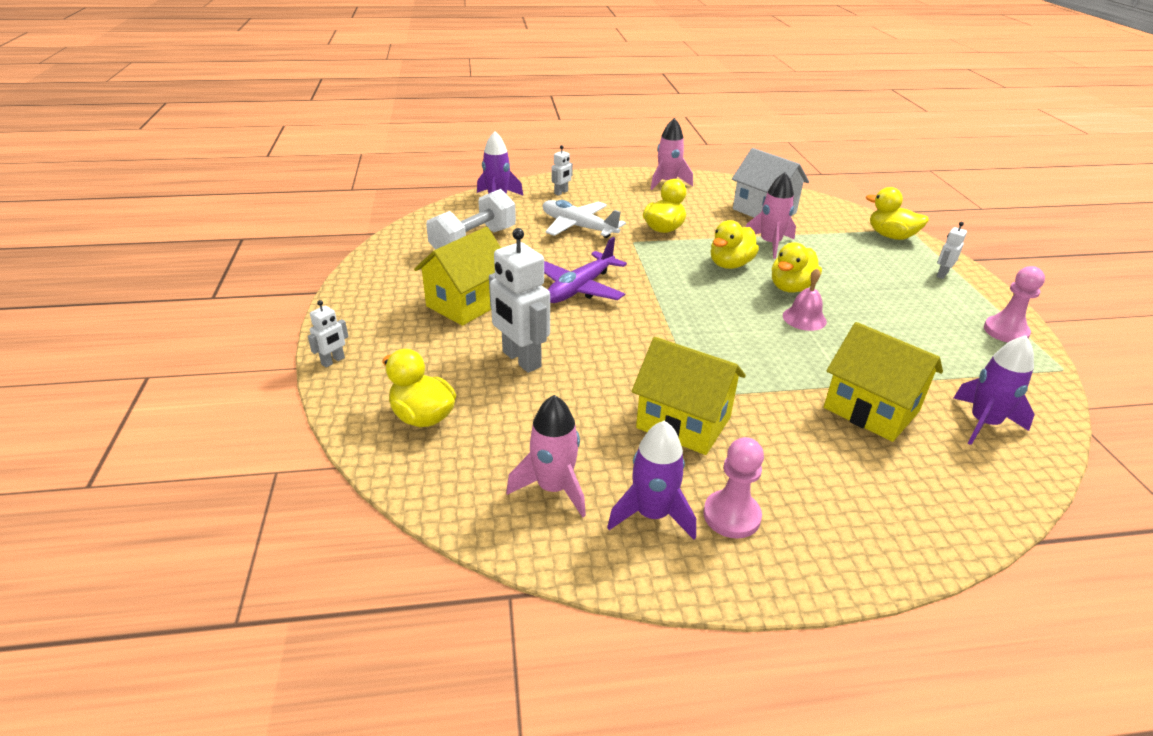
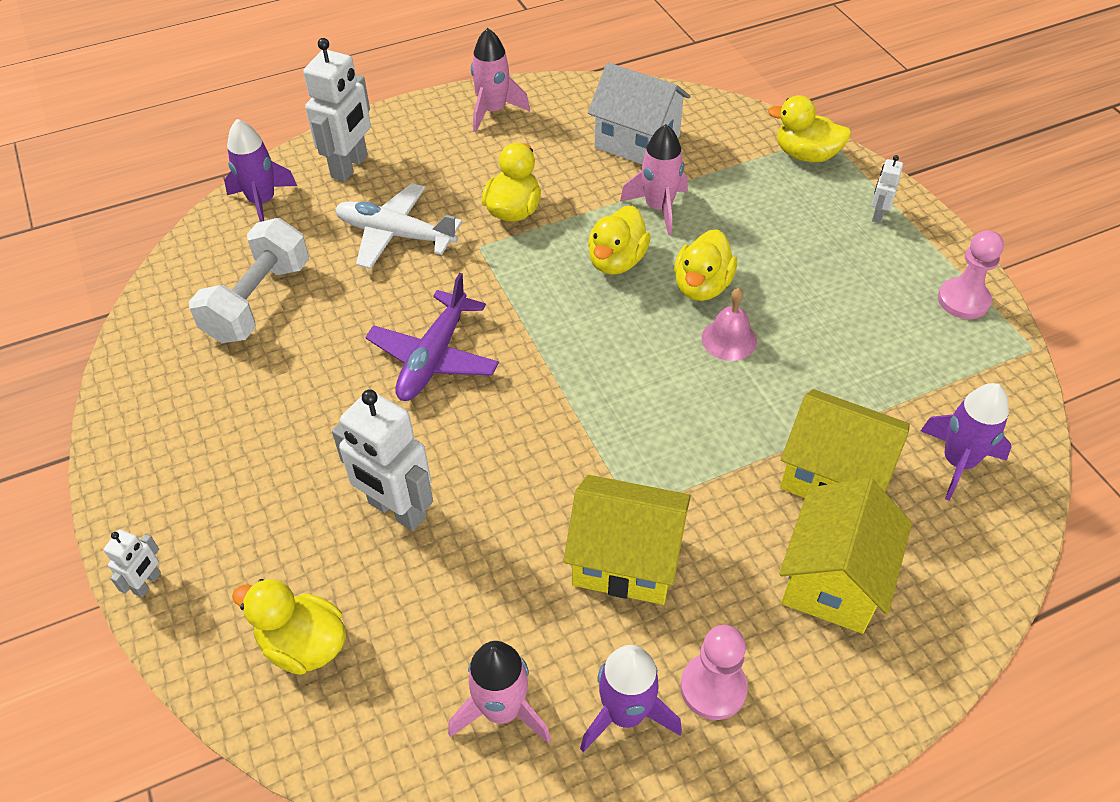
camera: 15 degrees left, 15 degrees up
(466, 303) = (290, 427): yellow house -> yellow house (833, 579)
(561, 192) = (350, 167): white robot -> white robot, size x2.04

